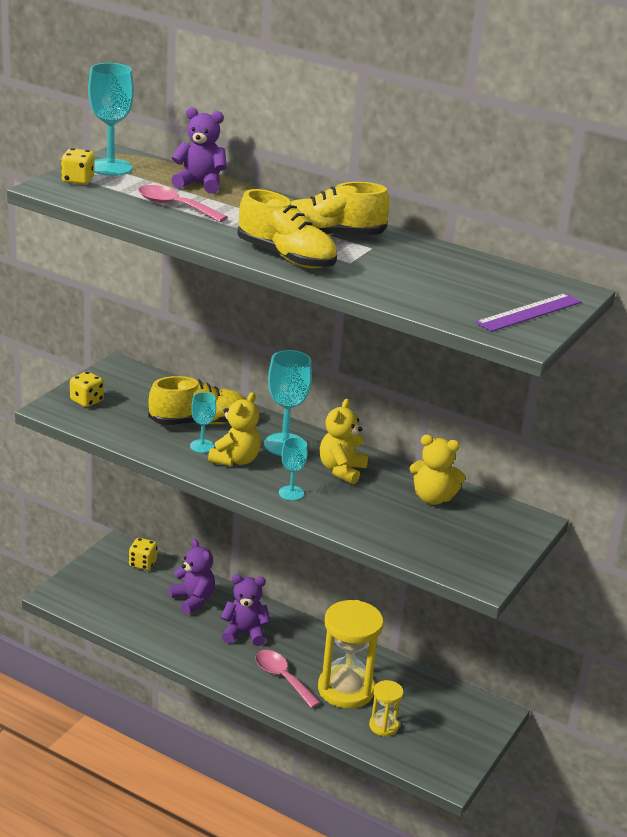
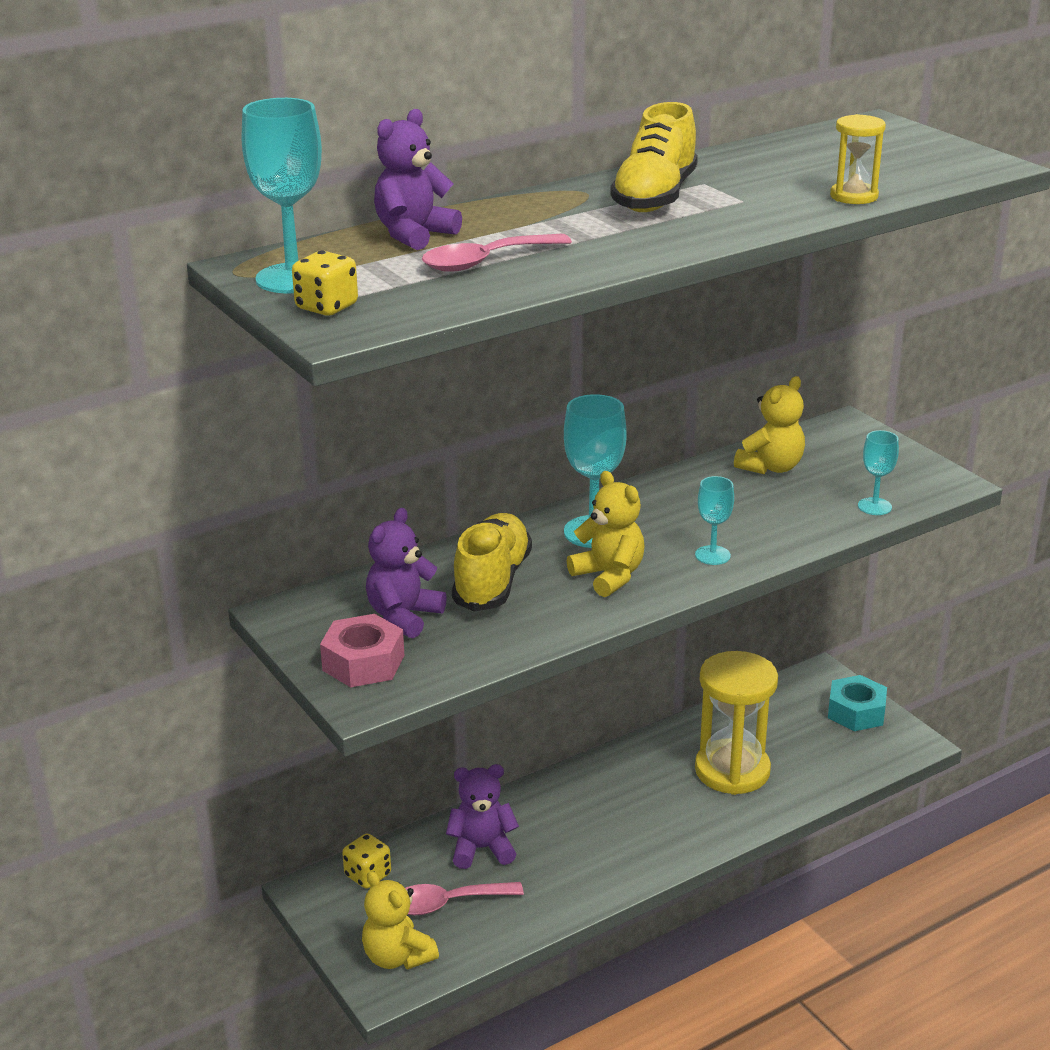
camera: 60 degrees left, 0 degrees up
(86, 401) = (363, 663): yellow dice -> pink nut
(202, 446) = (558, 593): turquoise goblet -> turquoise goblet (874, 506)
(244, 633) = (580, 822): purple teddy bear -> purple teddy bear (403, 616)
(282, 678) = (685, 816): pink spoon -> pink spoon (447, 903)
(286, 257) = (708, 229): yellow shoe -> none
(341, 470) = (678, 508): yellow teddy bear -> yellow teddy bear (397, 957)
(383, 726) = (809, 762): yellow hourglass -> yellow hourglass (854, 196)
(463, 739) = (856, 712): none -> turquoise nut
(529, 312) = (925, 150): purple ruler -> none

